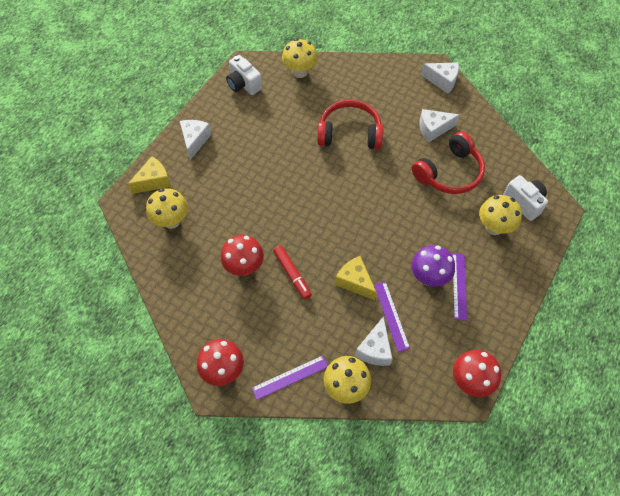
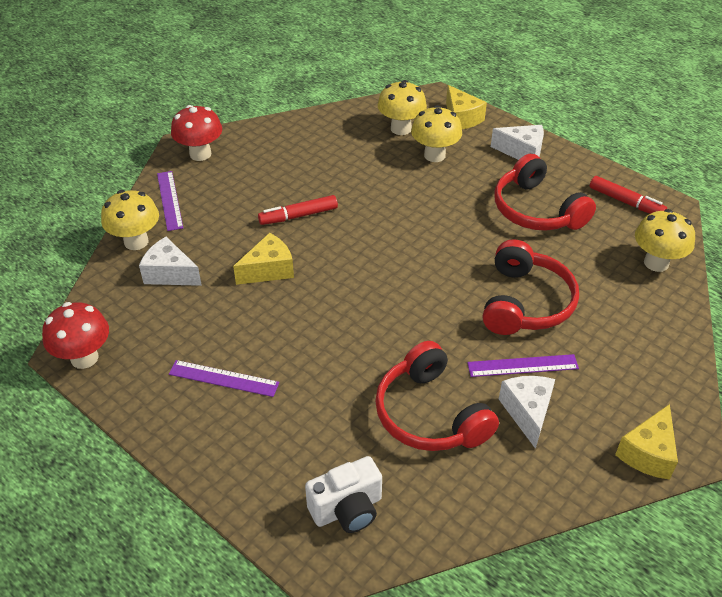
camera: 100 degrees right, 15 degrees down
(243, 85) = (625, 202): white camera -> red marker
(244, 267) = (321, 178): red mushroom -> none
(260, 130) = (537, 210): none -> red headphones
(391, 315) = (208, 296): purple ruler -> purple ruler (522, 365)
(429, 277) = (249, 346): purple mushroom -> none
(442, 81) = (648, 453): white cheese -> yellow cheese
(494, 227) = (309, 449): yellow mushroom -> yellow mushroom (434, 155)

